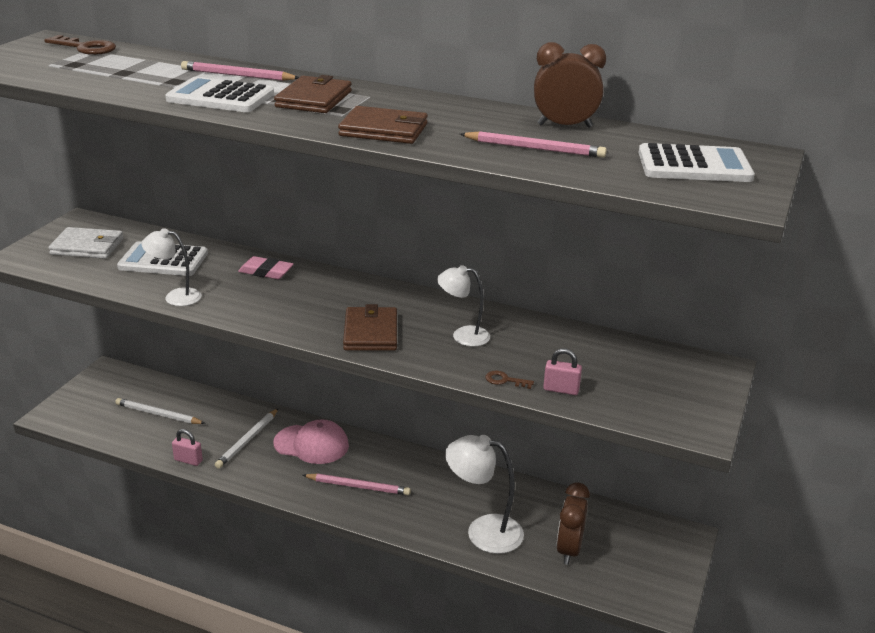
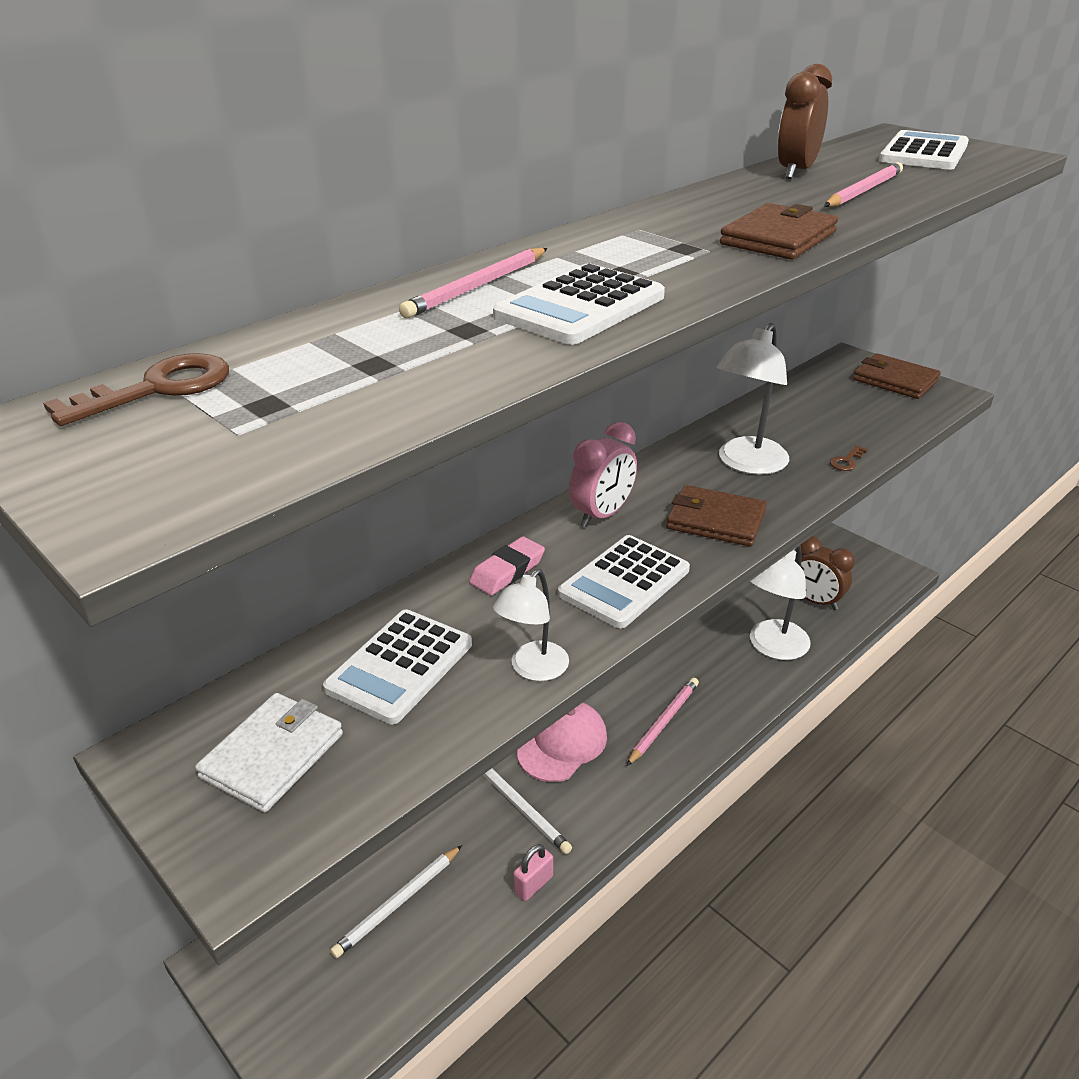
camera: 65 degrees left, 5 degrees up
(274, 310) = (624, 582): none -> white calculator
(314, 99) = (631, 256): brown wallet -> brown wallet (895, 380)
(349, 290) = (602, 515): none -> pink clock
(463, 336) = (747, 464): white lamp -> white lamp, size x1.61
(561, 389) = (871, 437): pink padlock -> none

